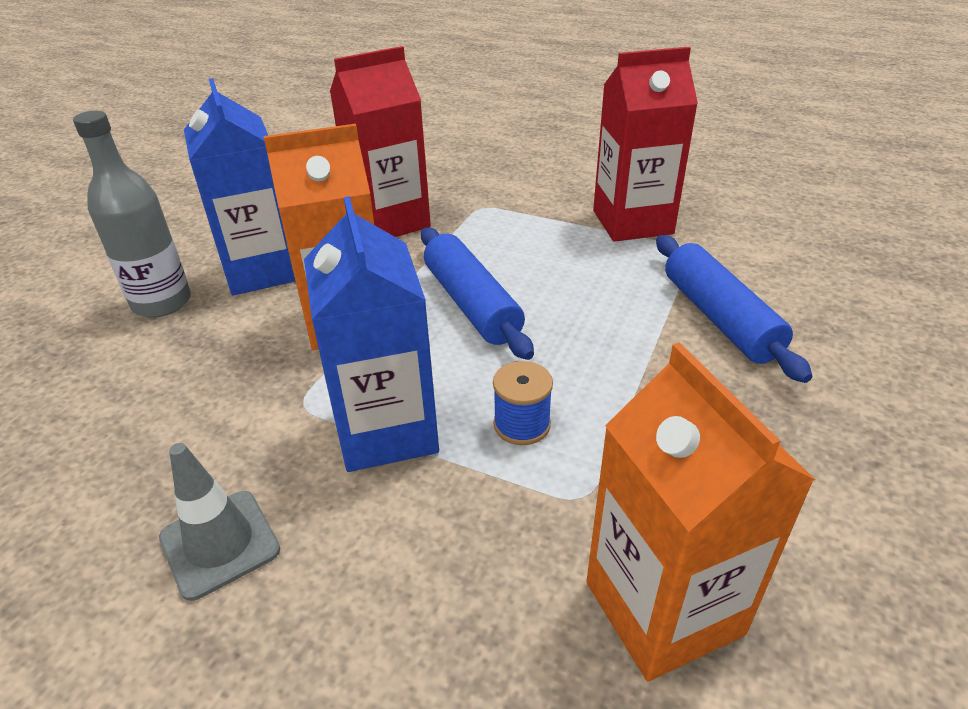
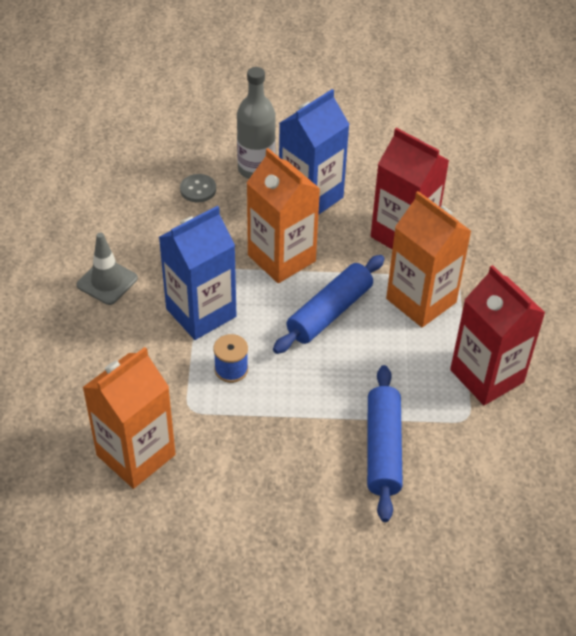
camera: 65 degrees right, 10 degrees up
(133, 369) = (198, 189): none -> grey button
(498, 235) = (421, 300): none -> orange carton
(719, 318) = (383, 449): blue rolling pin -> blue rolling pin turned 45 degrees counterclockwise

